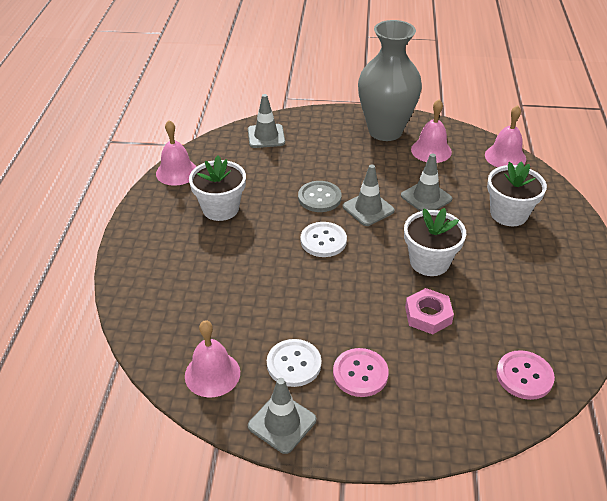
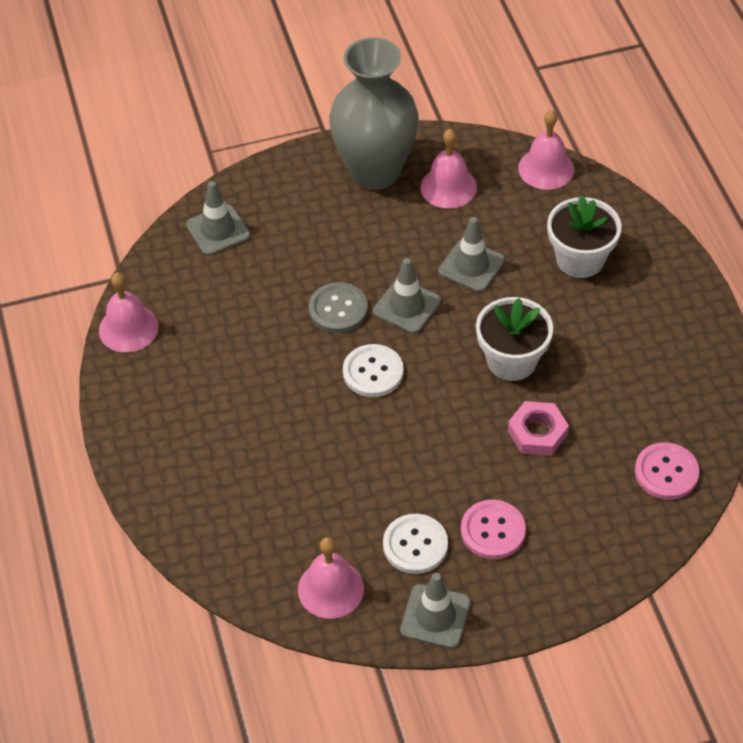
camera: 20 degrees left, 10 degrees up
(220, 208) = (219, 367): white flower pot -> none

